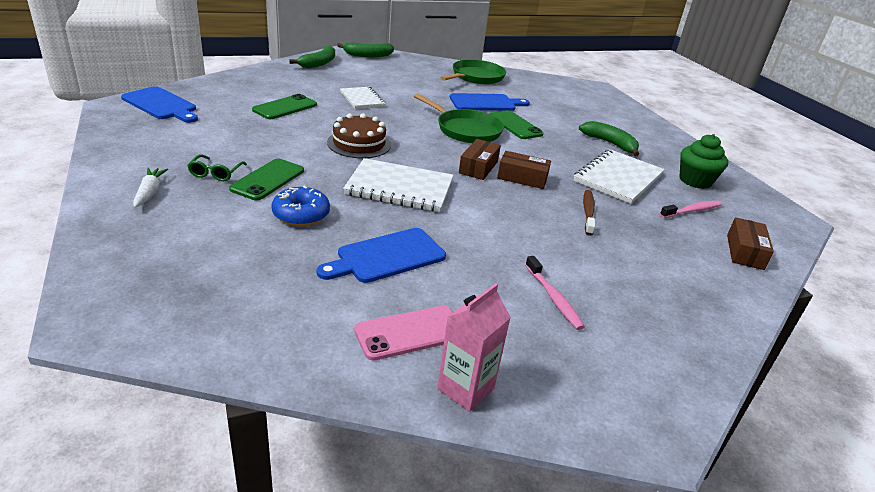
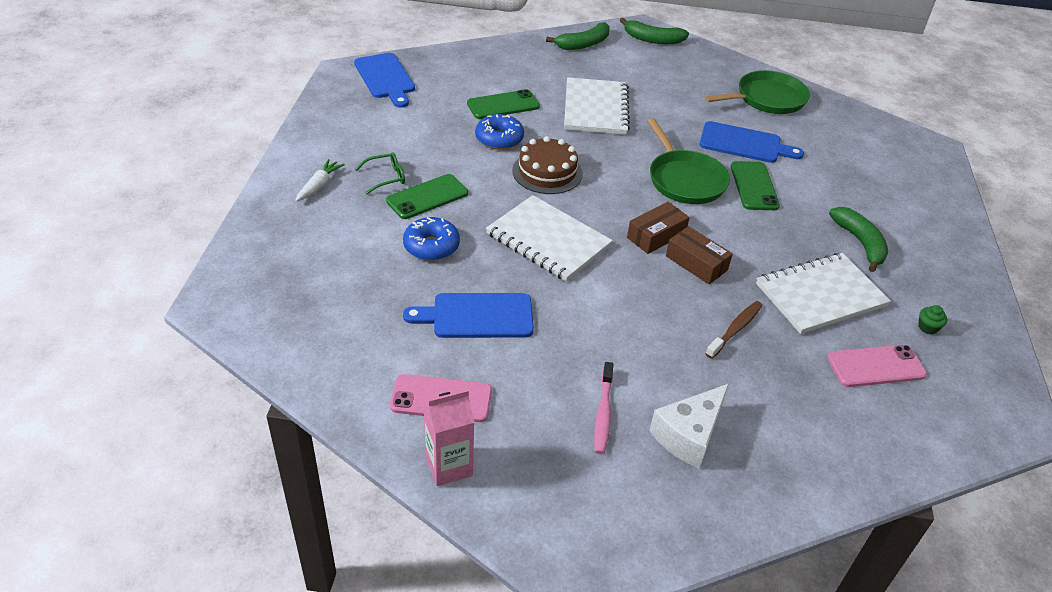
camera: 30 degrees right, 10 degrees up
(216, 173) = (386, 177): green glasses -> green glasses turned 150 degrees counterclockwise
(300, 129) = (499, 139): none -> blue donut
(362, 99) = (595, 108): white notebook -> white notebook, size x1.63
(628, 292) = (689, 435): none -> white cheese
(692, 211) = (876, 366): pink toothbrush -> pink phone
(695, 181) = (927, 327): green cupcake -> green cupcake, size x0.45
(744, 252) = (888, 439): brown box -> none

